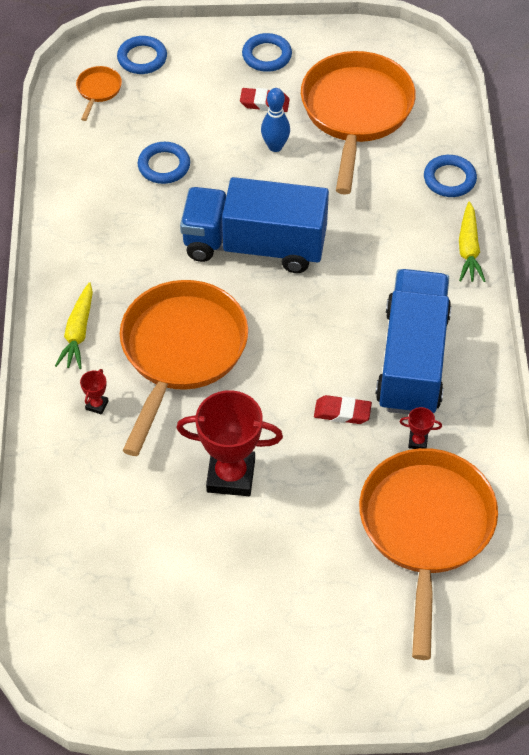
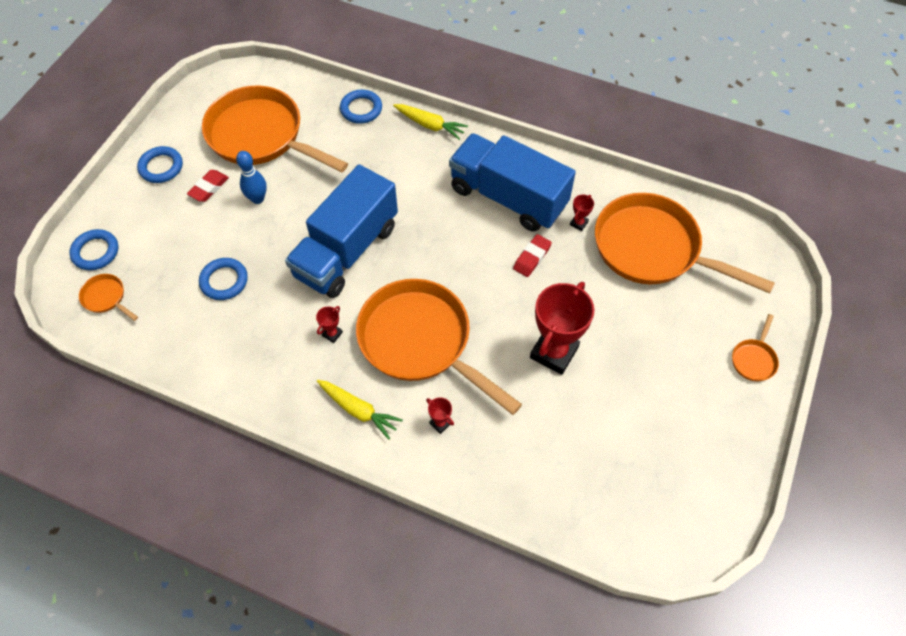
camera: 65 degrees left, 5 degrees up
(151, 276) = (332, 334): none -> red trophy
(327, 681) = (754, 359): none -> orange pan

